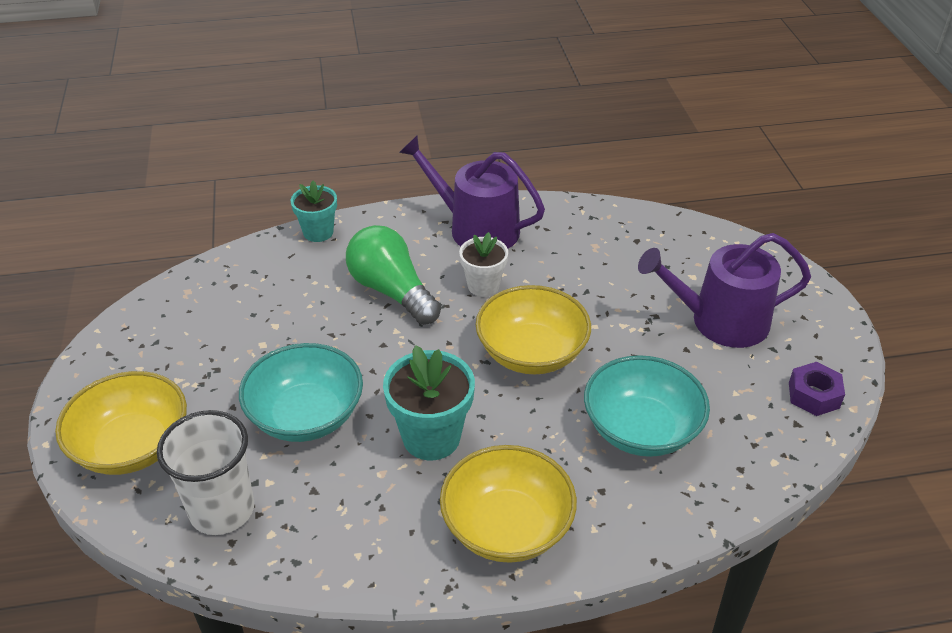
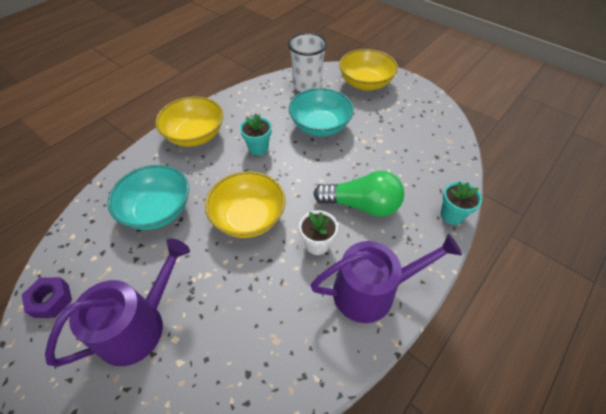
camera: 140 degrees right, 10 degrees up
(431, 437) = (258, 148): turquoise flower pot -> turquoise flower pot, size x0.64

